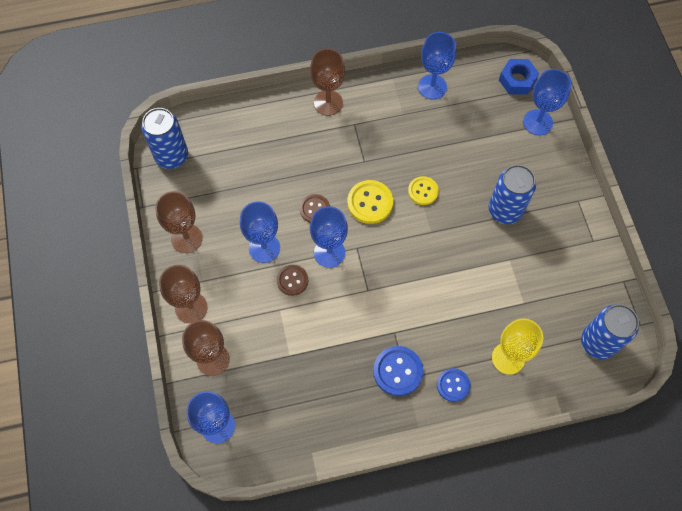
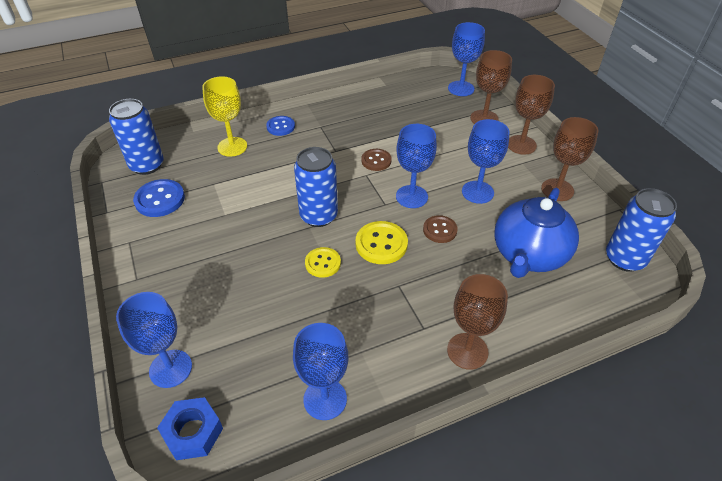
camera: 170 degrees right, 20 degrees down
(248, 172) = (528, 255): none -> blue teapot
(292, 280) = (439, 172): brown button -> brown button (376, 161)
(398, 371) = (328, 129): blue button -> blue button (160, 199)
(505, 210) = (226, 257): blue can -> blue can (318, 216)

